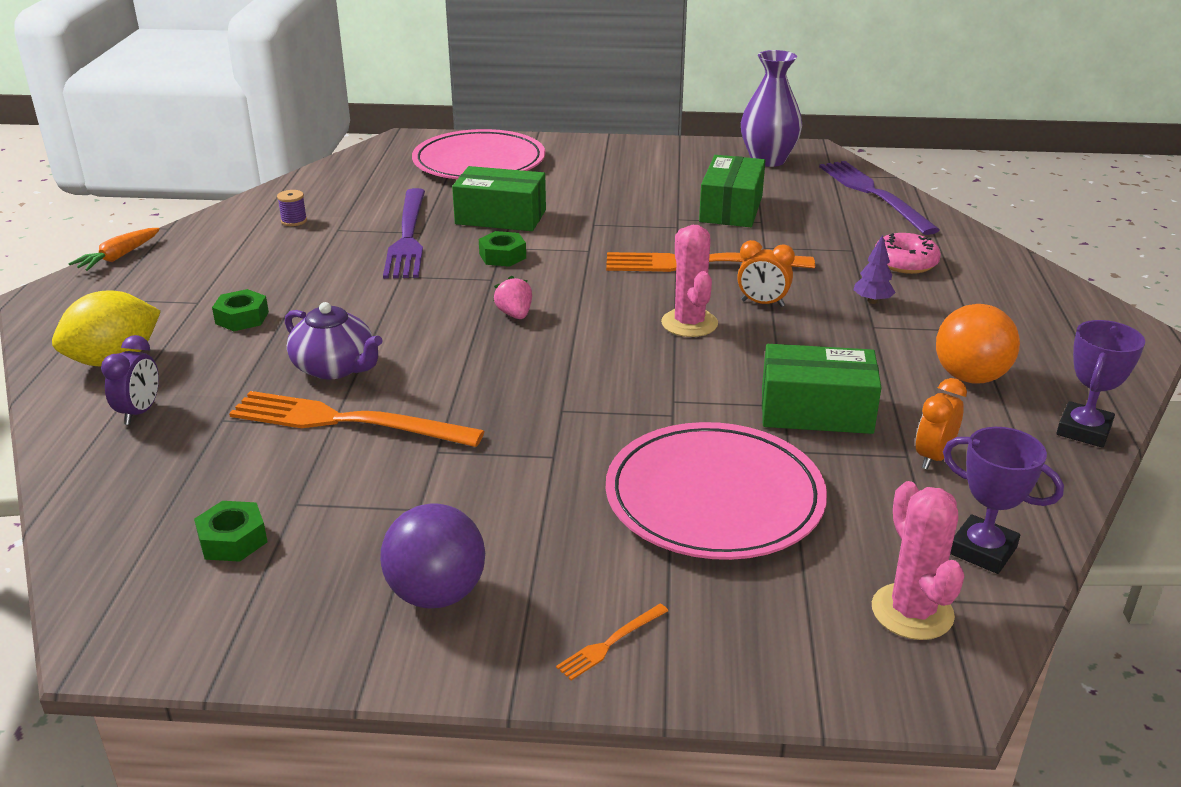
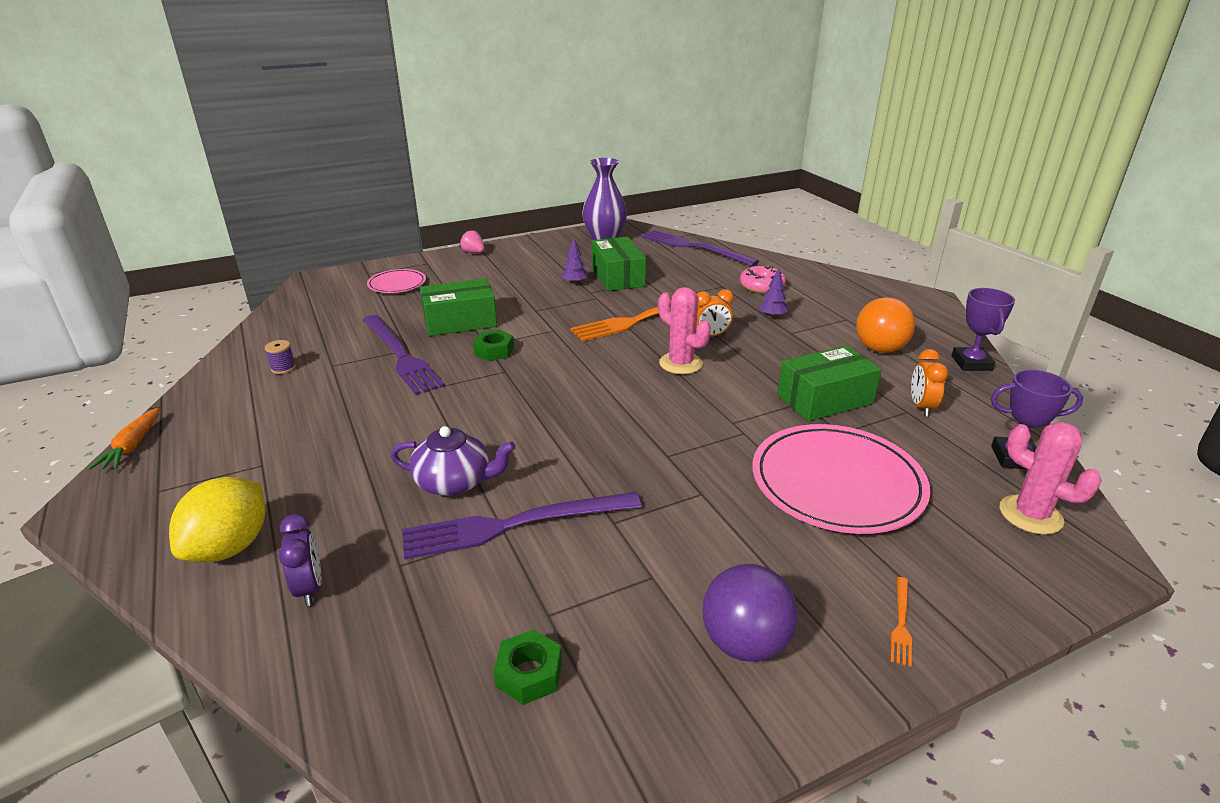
camera: 30 degrees left, 0 degrees up
(242, 318) = (322, 466): green nut -> none
(346, 421) = (514, 525): orange fork -> purple fork
(479, 162) = (397, 284): pink plate -> pink plate, size x0.52
(515, 314) = (553, 393): pink strawberry -> pink strawberry (473, 252)
(671, 204) = (575, 283): none -> purple tree

